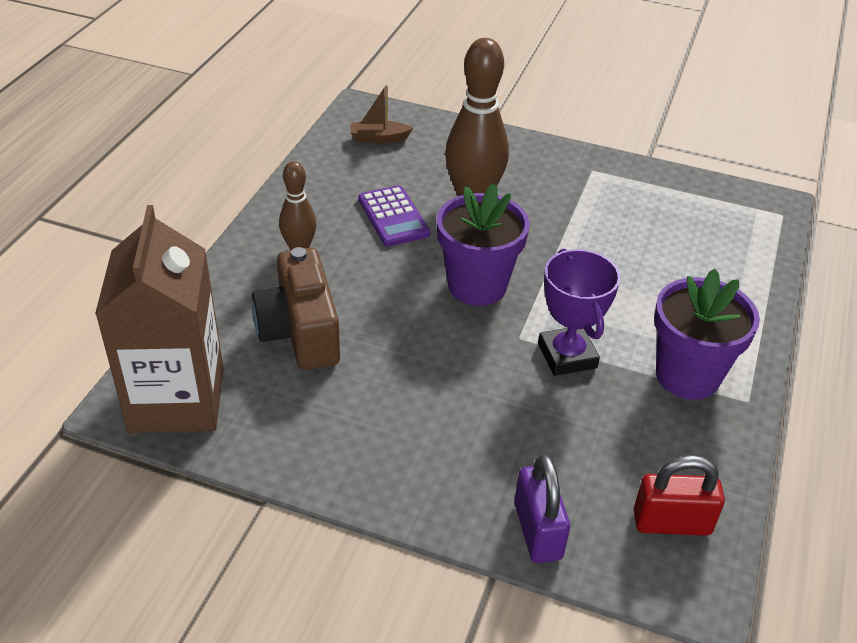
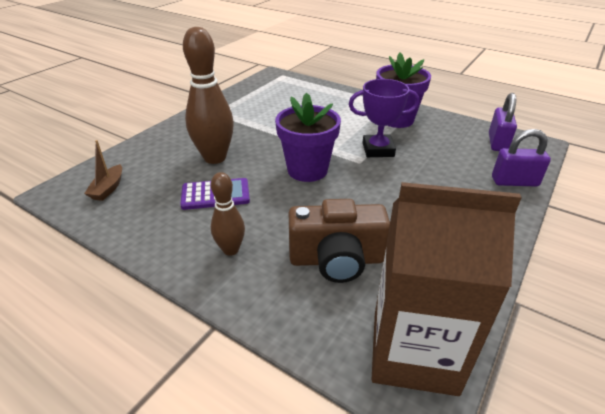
camera: 75 degrees left, 5 degrees down
(671, 523) = (497, 142): red padlock -> purple padlock

